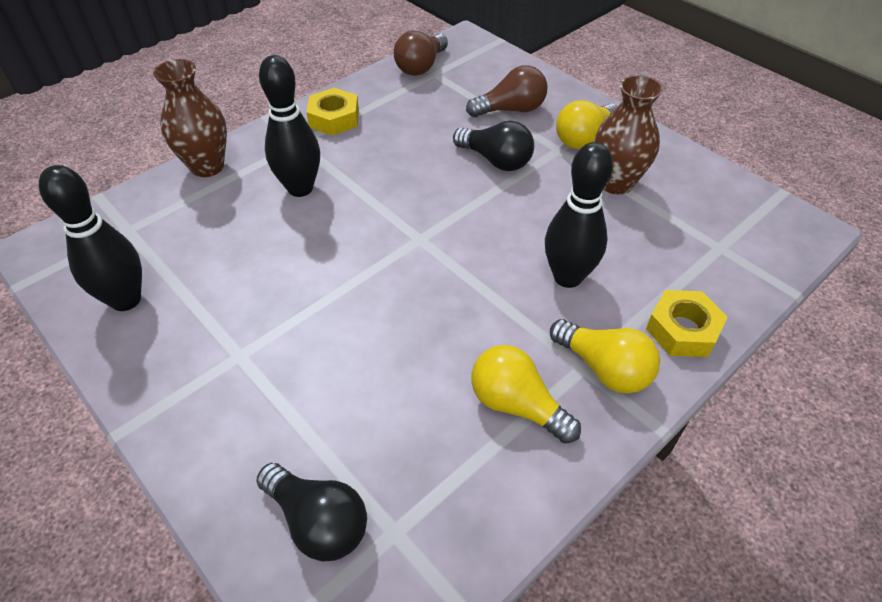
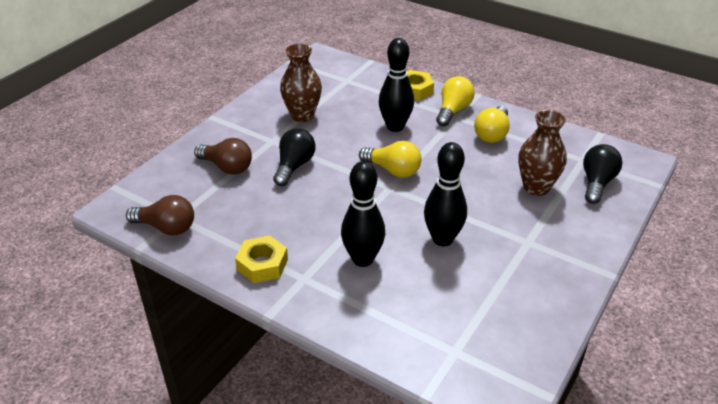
camera: 105 degrees left, 10 degrees down
(126, 300) = (521, 317): black bowling pin -> black bowling pin (442, 239)
(207, 166) = (357, 329): brown vase -> brown vase (536, 187)
(511, 110) = (227, 167): brown light bulb -> brown light bulb turned 150 degrees clockwise
(584, 138) = (256, 131): yellow light bulb -> yellow light bulb (393, 170)

